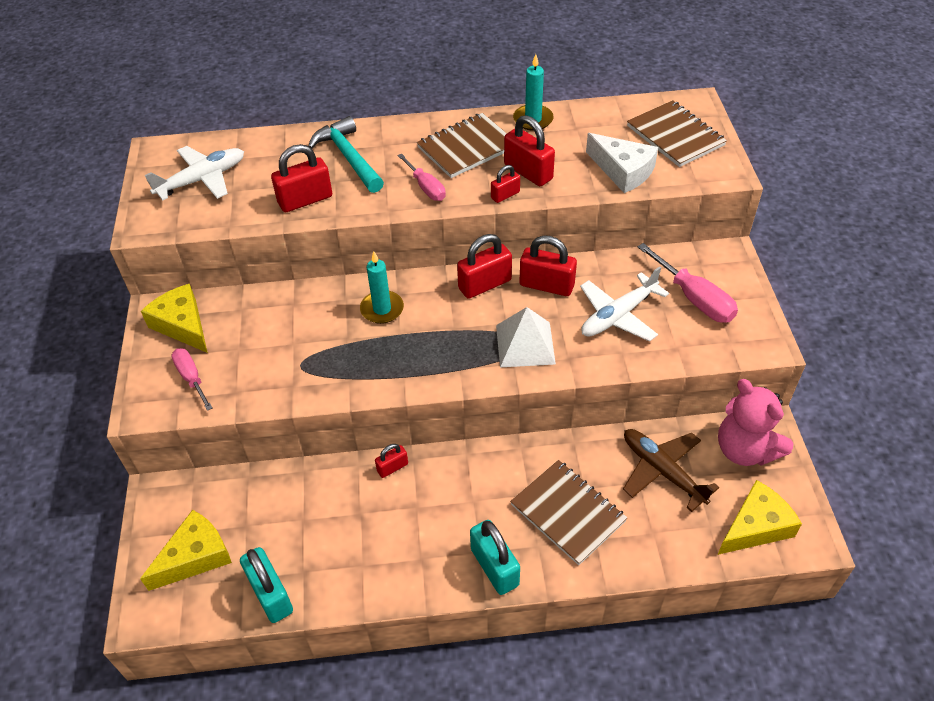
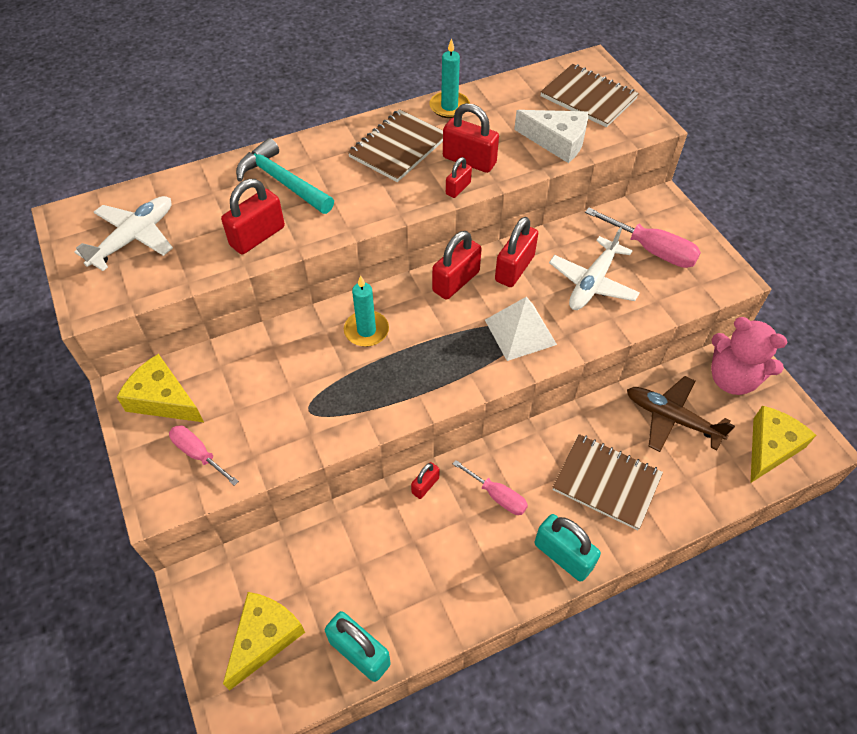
camera: 20 degrees left, 5 degrees up
(426, 187) = (376, 197): pink screwdriver -> pink screwdriver (497, 496)
(546, 285) = (514, 268): red padlock -> red padlock turned 60 degrees counterclockwise

